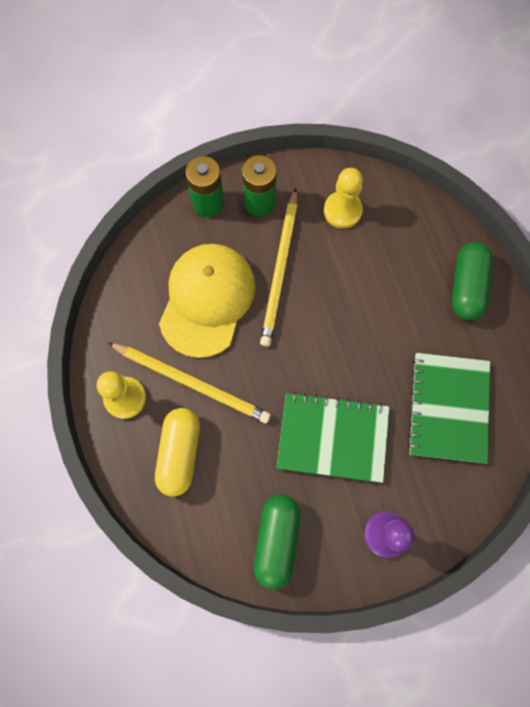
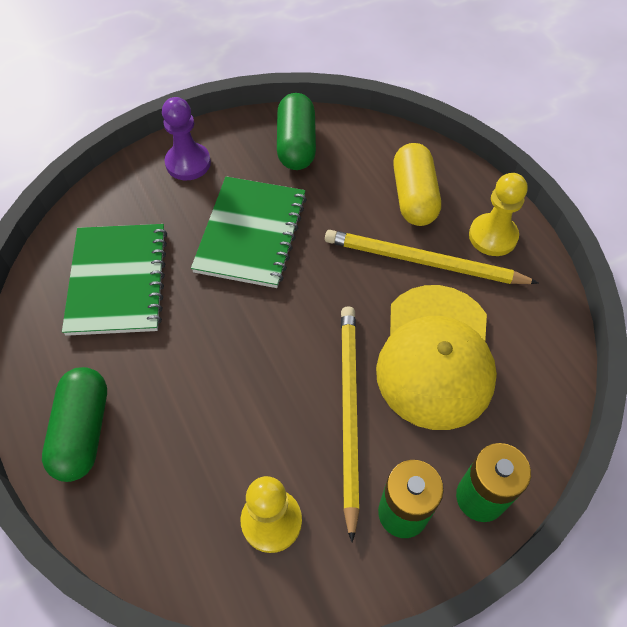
camera: 170 degrees right, 15 degrees down
(332, 437) = (251, 233): green notebook -> green notebook turned 75 degrees counterclockwise

